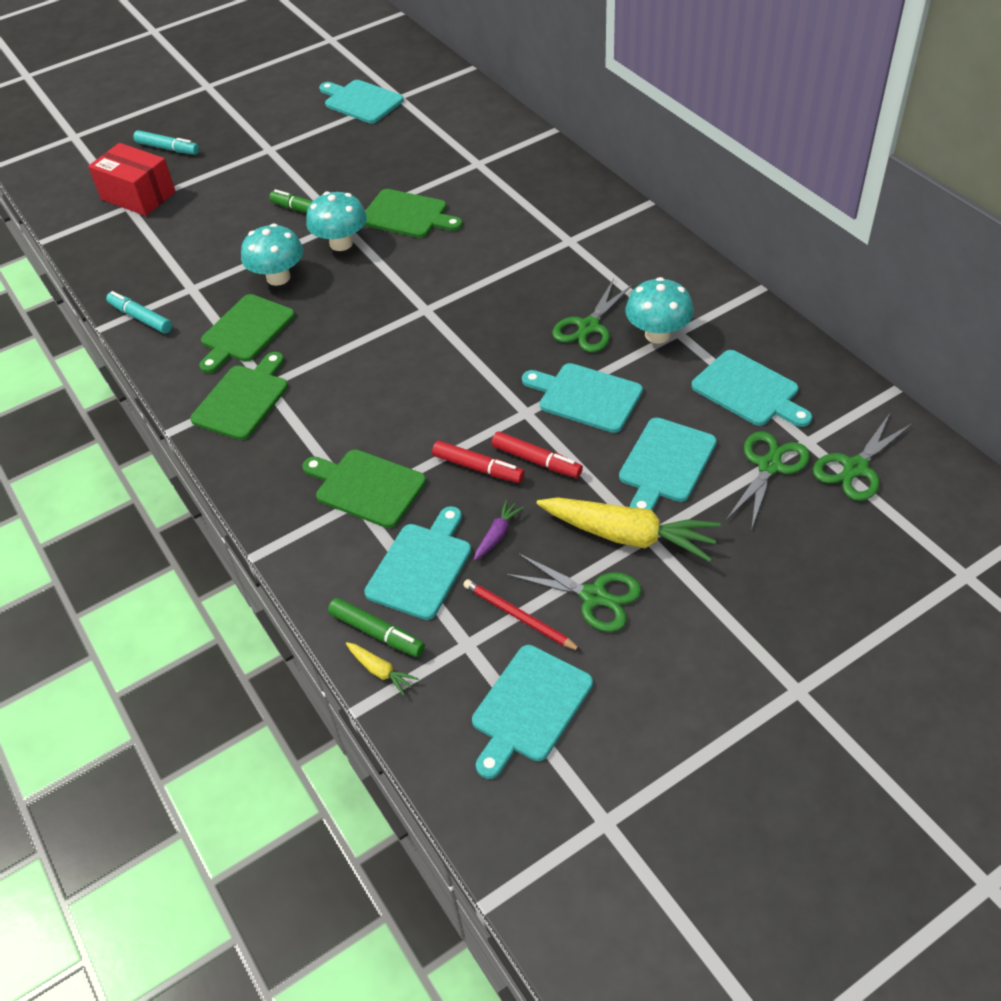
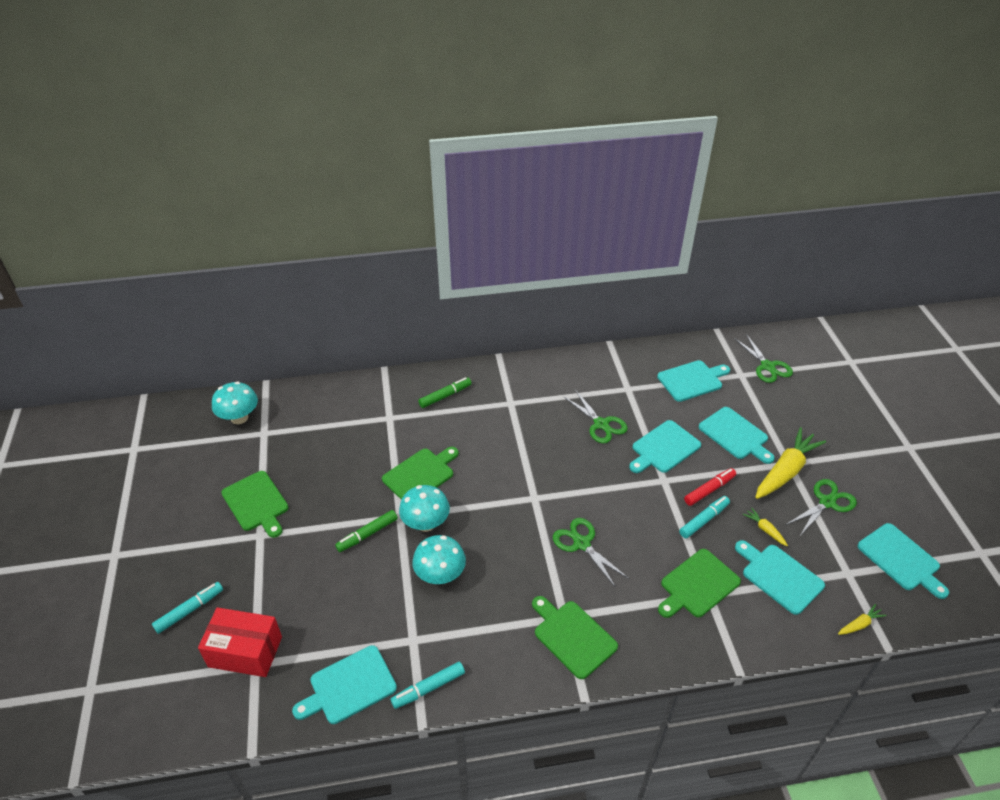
camera: 70 degrees left, 5 degrees down
(138, 196) = (245, 651): red box -> red box turned 45 degrees clockwise
(245, 331) = (493, 614): green cutting board -> green cutting board (256, 503)
(361, 101) = (247, 457): turquoise cutting board -> turquoise cutting board (349, 686)
(377, 633) = (828, 617): green marker -> green marker (445, 396)
(478, 468) = (704, 520): red marker -> turquoise marker
(497, 534) = (764, 529): purple carrot -> yellow carrot
(519, 617) = (833, 541): red pencil -> none
(657, 334) = (625, 397): turquoise mushroom -> turquoise mushroom (239, 418)
(769, 466) = (753, 396): green scissors -> green scissors (581, 544)

